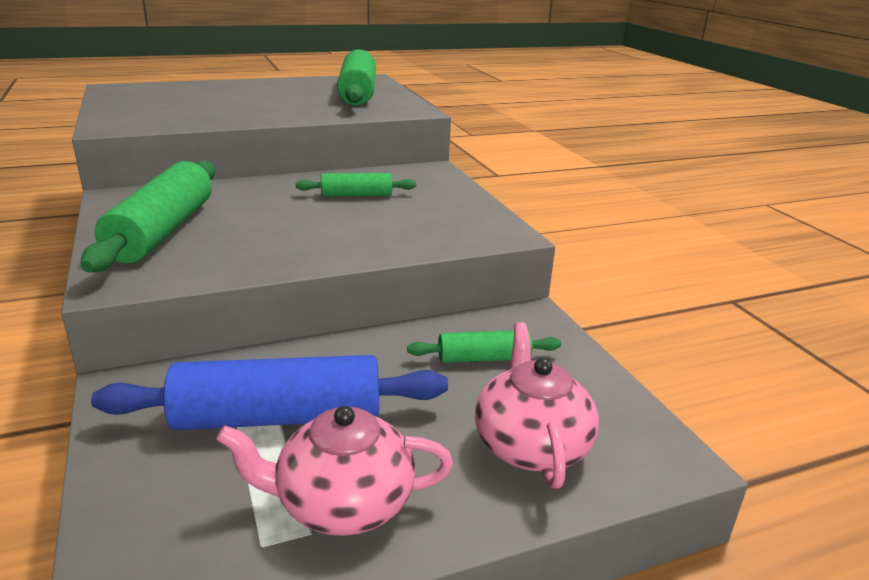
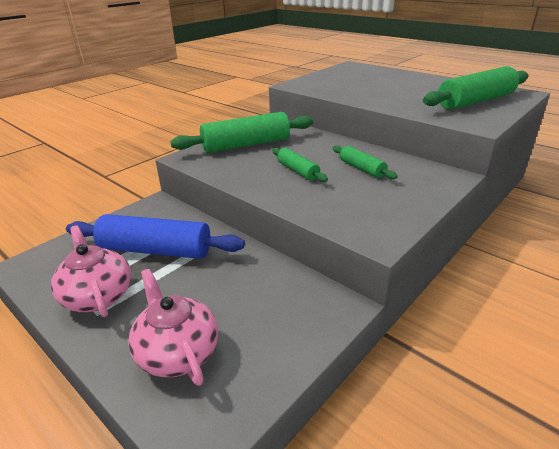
camera: 65 degrees right, 5 degrees up
(278, 417) = (155, 250): blue rolling pin -> blue rolling pin turned 45 degrees counterclockwise
(483, 358) = (263, 300): green rolling pin -> green rolling pin (298, 171)
(530, 445) = (177, 352): pink teapot -> pink teapot turned 90 degrees counterclockwise

